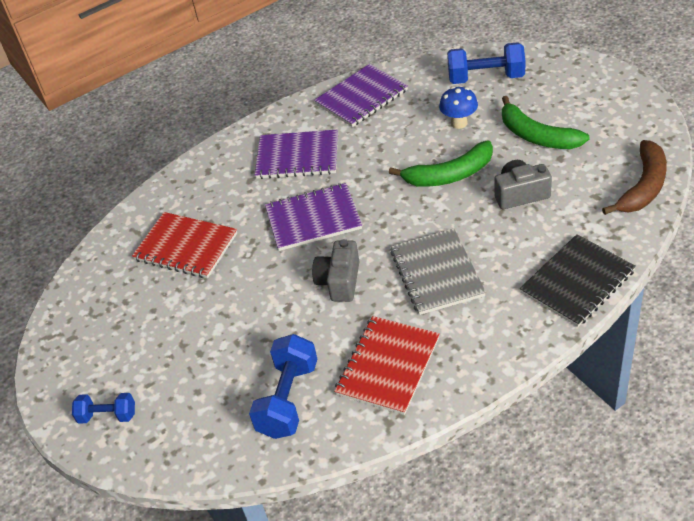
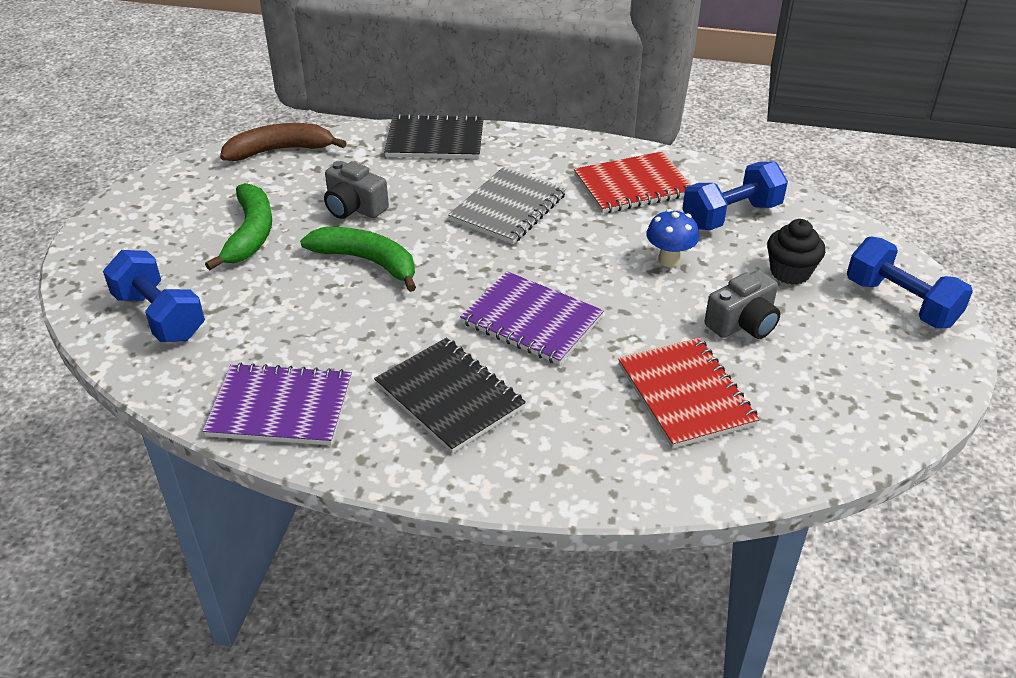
camera: 140 degrees left, 5 degrees down
(107, 416) = (901, 303): blue dumbbell -> blue dumbbell, size x1.69
(200, 380) = (790, 272): none -> black cupcake
(297, 157) = (449, 396): purple notebook -> black notebook
(339, 281) = (586, 256): grey camera -> grey camera (743, 323)
(459, 123) = (270, 296): blue mushroom -> blue mushroom (669, 260)

